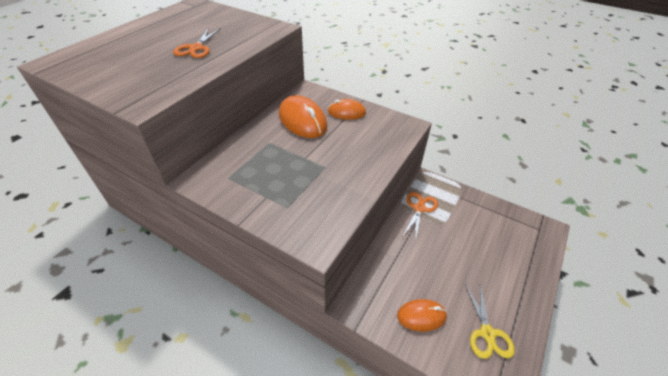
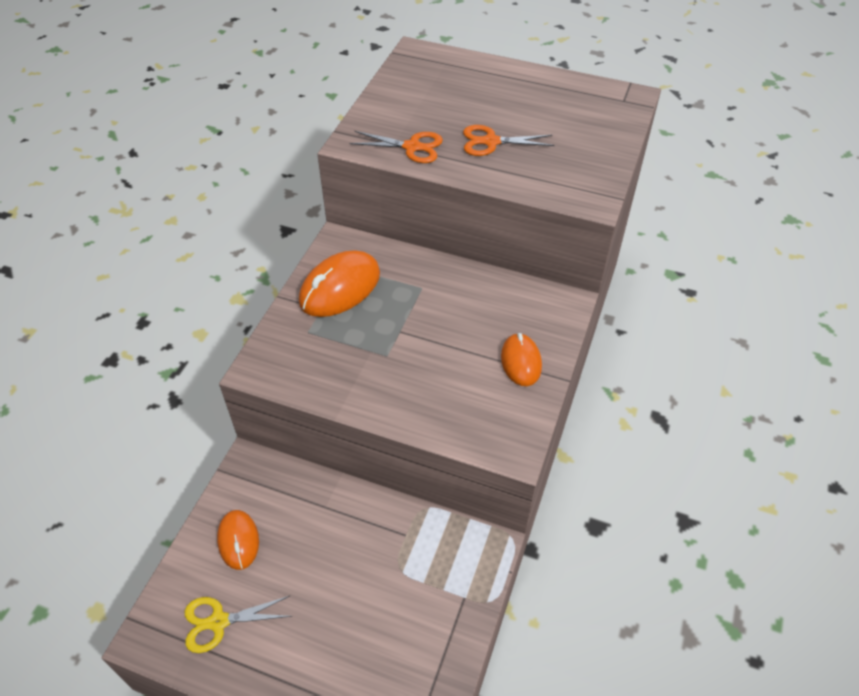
camera: 80 degrees right, 5 degrees up
(302, 120) = (481, 313): orange mouse -> orange mouse (340, 288)
(419, 208) = (422, 533): orange scissors -> orange scissors (412, 147)

